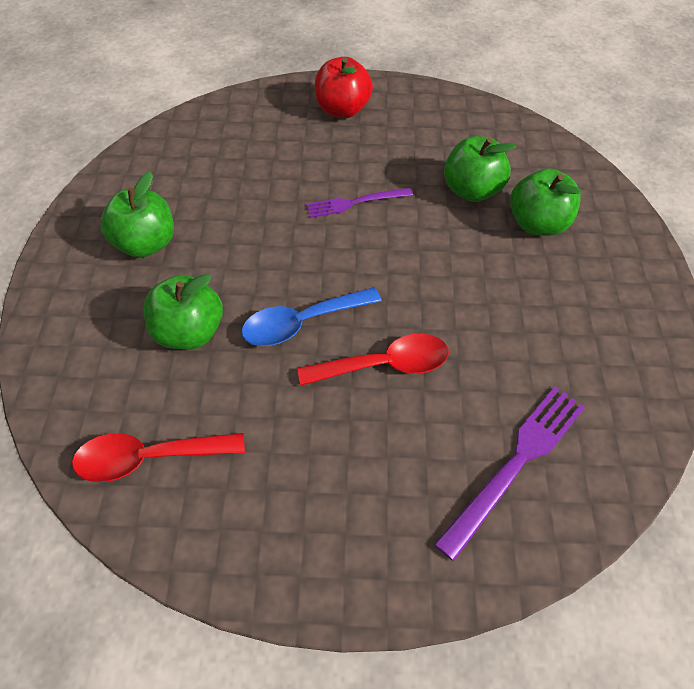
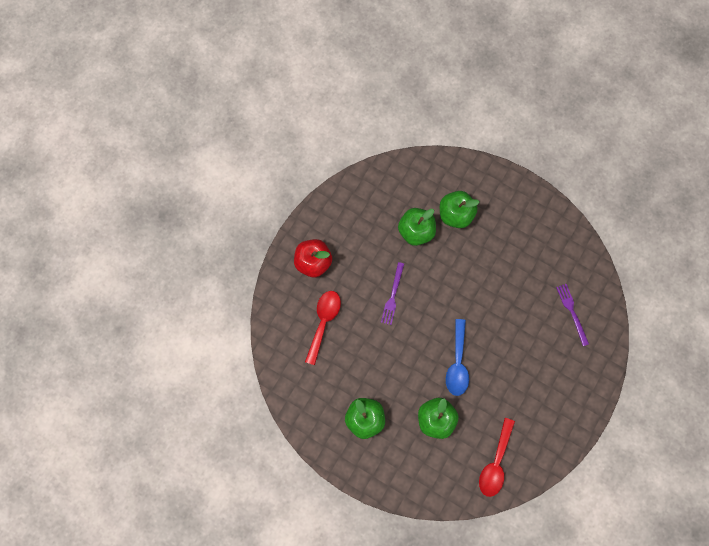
camera: 60 degrees left, 20 degrees up
(384, 365) = (499, 338): red spoon -> red spoon (323, 322)
(516, 463) = (572, 312): purple fork -> purple fork, size x0.64

